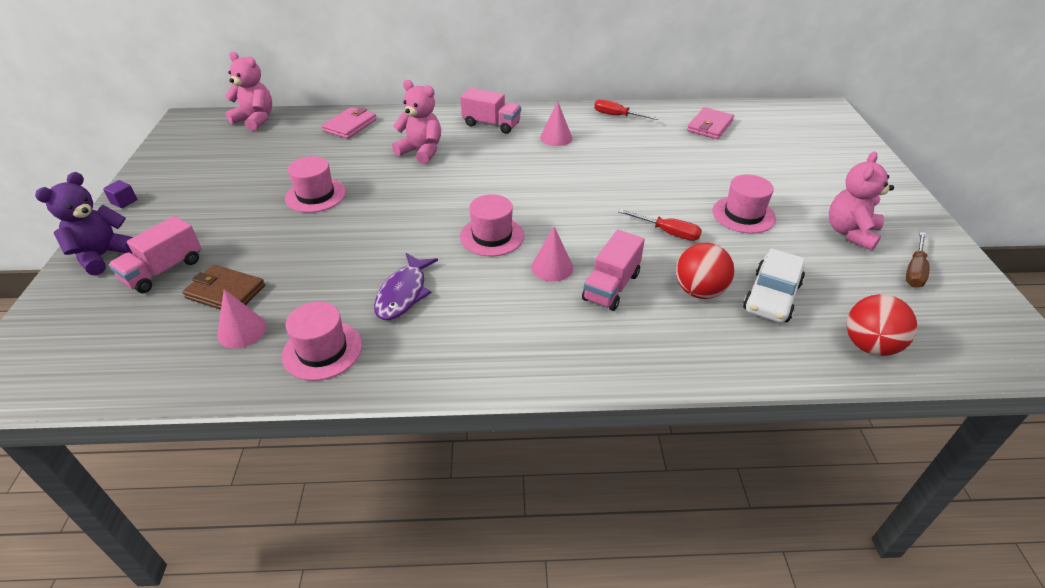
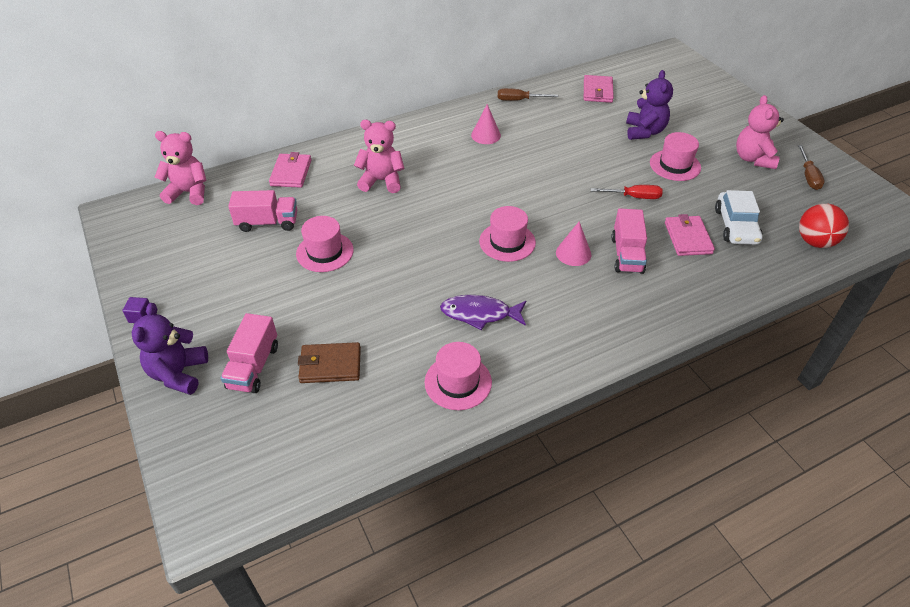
camera: 25 degrees left, 5 degrees up
(242, 331) = (377, 391): pink cone -> none
(403, 293) = (480, 314): purple fish -> purple fish turned 105 degrees clockwise
(491, 124) = (420, 137): pink truck -> pink truck (267, 223)
(617, 116) = (519, 100): red screwdriver -> brown screwdriver
(699, 291) = (688, 238): red ball -> pink wallet
(733, 174) = (644, 132): none -> purple teddy bear

